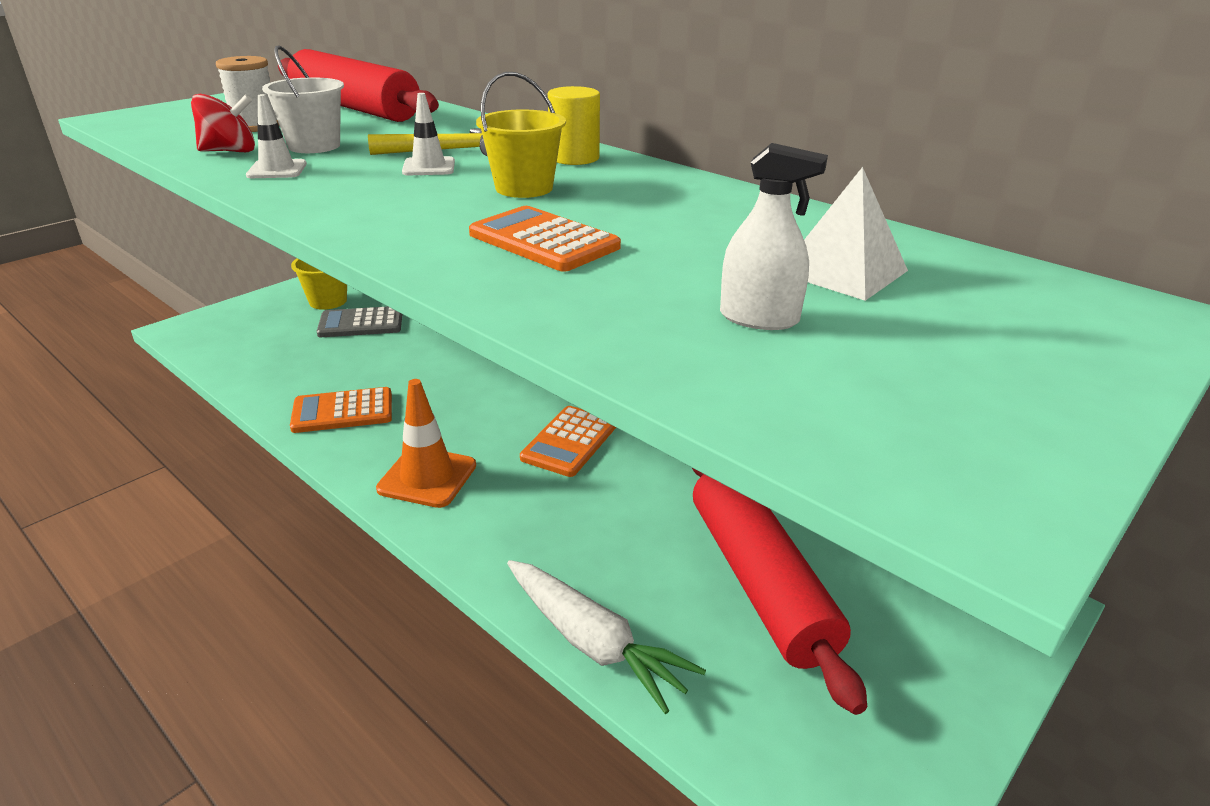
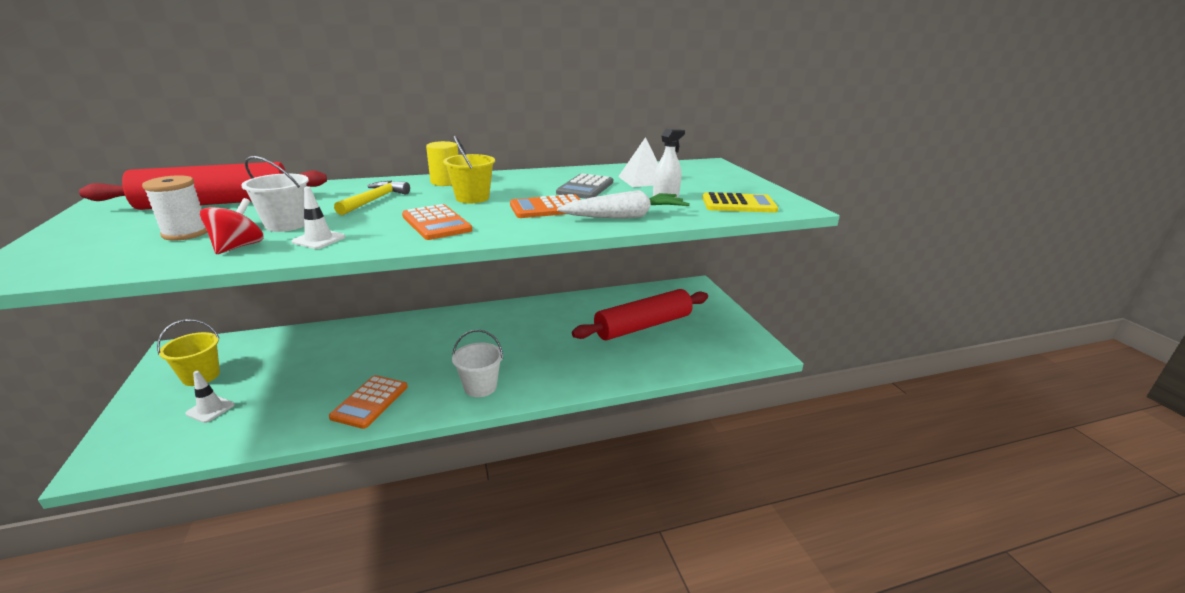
camera: 60 degrees left, 5 degrees down
(361, 323) = (264, 369): grey calculator -> grey calculator (585, 188)
(427, 477) = (480, 387): orange traffic cone -> white bucket
(429, 167) = (397, 208): white traffic cone -> white traffic cone (210, 409)
(569, 442) = (504, 336): orange calculator -> orange calculator (436, 223)
(593, 643) = (644, 374): white carrot -> white carrot (625, 217)
(759, 581) = (643, 326): red rolling pin -> red rolling pin turned 45 degrees counterclockwise
(857, 413) = (738, 204): none -> yellow calculator

